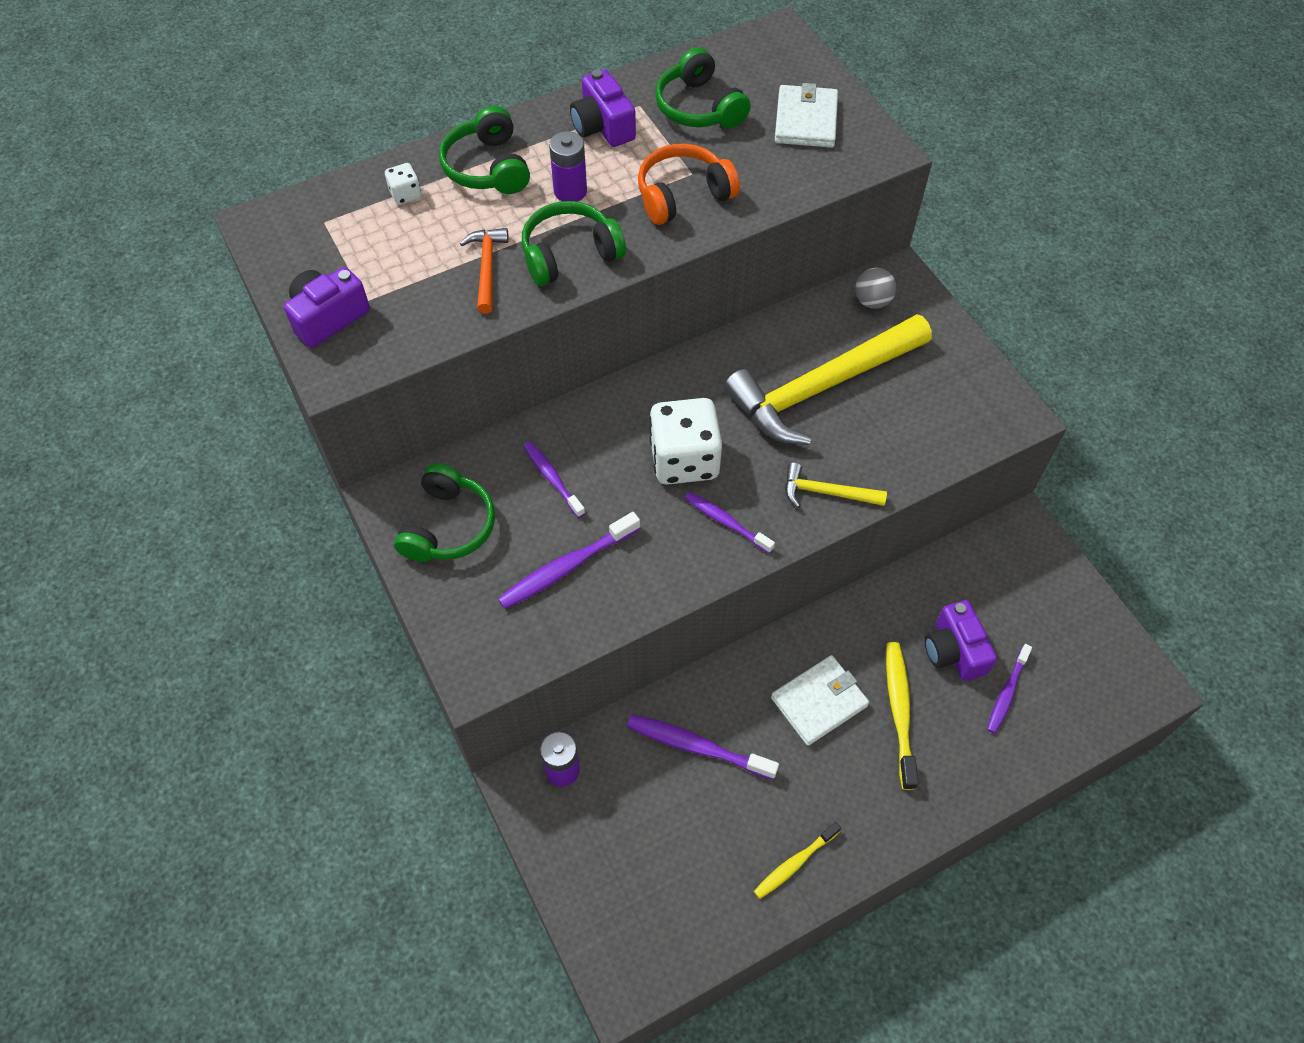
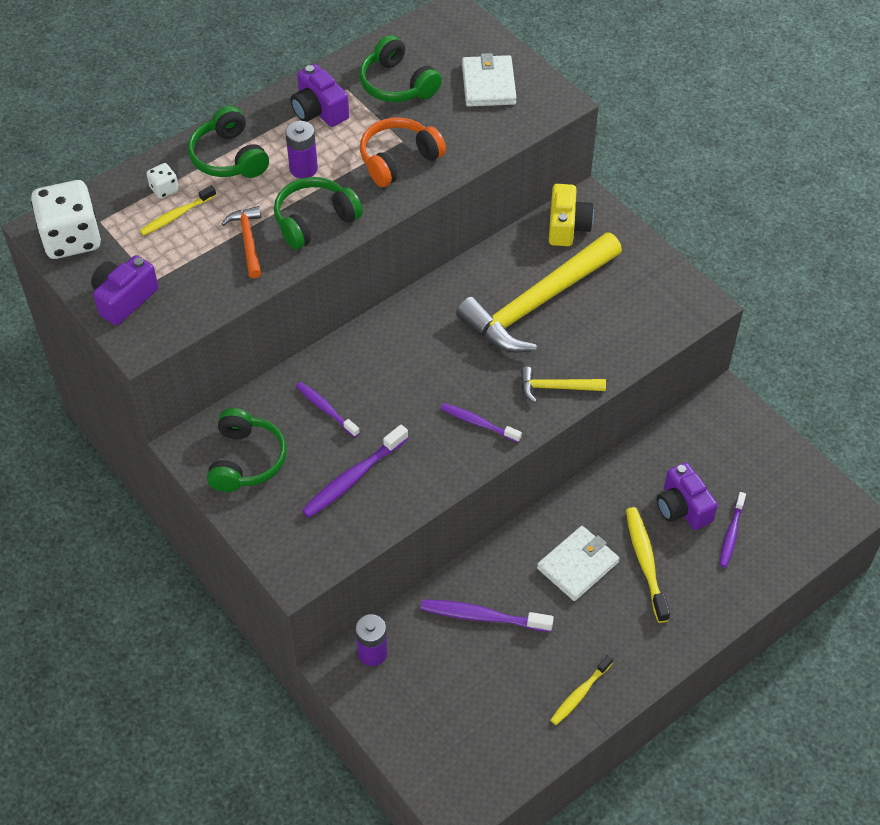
camera: 10 degrees left, 5 degrees down
(412, 227) = (176, 215): none -> yellow toothbrush
(684, 460) = (433, 378): white dice -> white dice (71, 238)
(872, 301) = (567, 226): grey ball -> yellow camera

